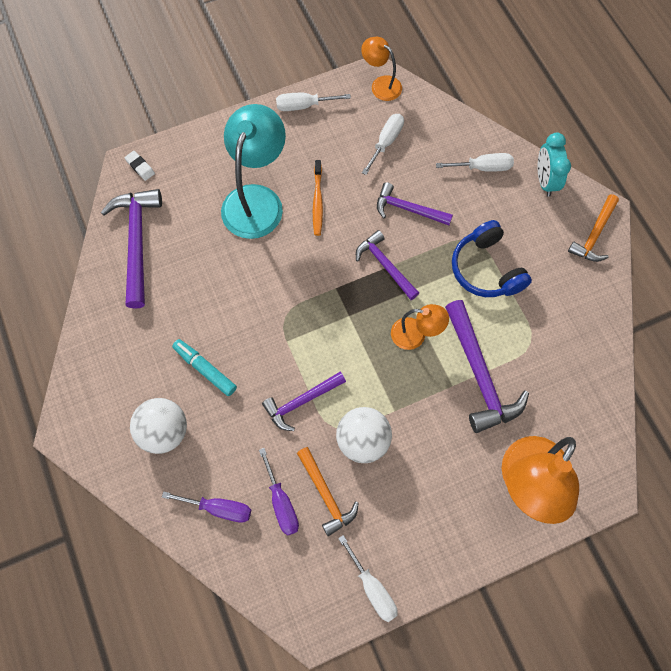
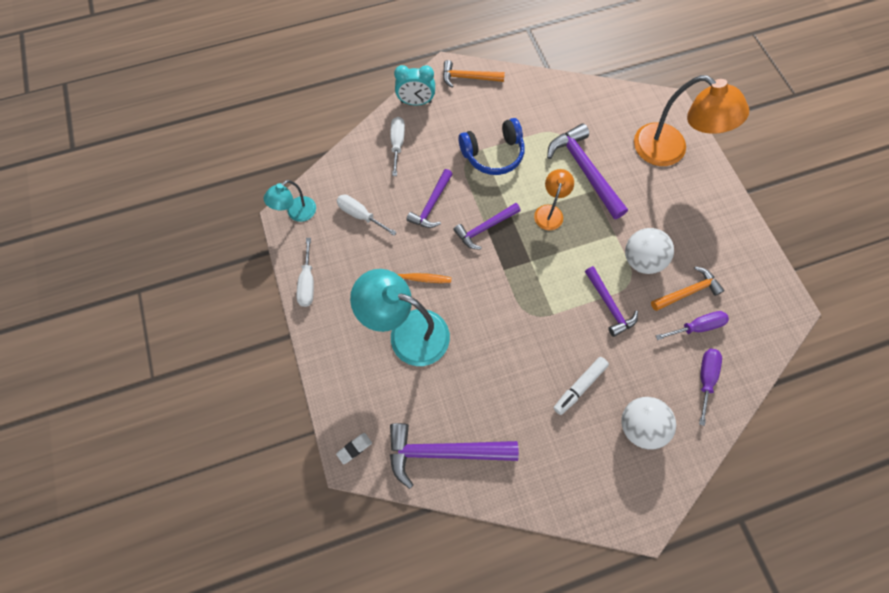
camera: 85 degrees left, 0 degrees up
(205, 369) = (579, 386): turquoise marker -> white marker
(372, 588) = (757, 264): white screwdriver -> none
(381, 84) = (296, 213): orange lamp -> turquoise lamp
(479, 374) = (584, 170): purple hammer -> purple hammer turned 105 degrees counterclockwise
(594, 235) = (468, 78): orange hammer -> orange hammer turned 150 degrees clockwise

